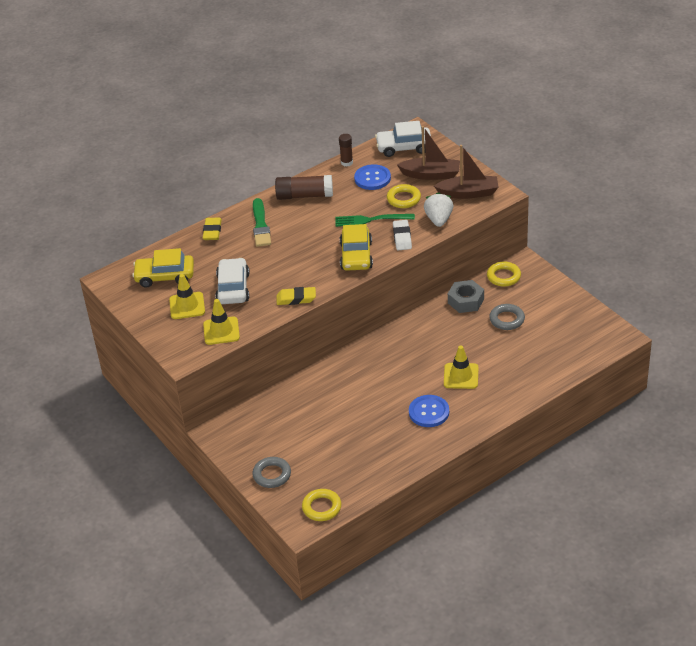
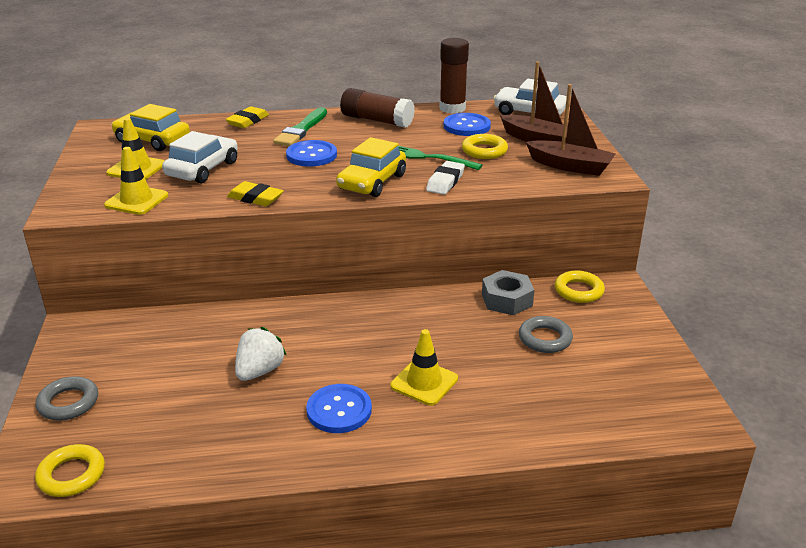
camera: 25 degrees right, 10 degrees down
(293, 247) = (311, 155): none -> blue button
(346, 162) = (452, 108): brown glue stick -> brown glue stick, size x1.72
(438, 220) = (508, 179): white strawberry -> white strawberry (260, 371)

